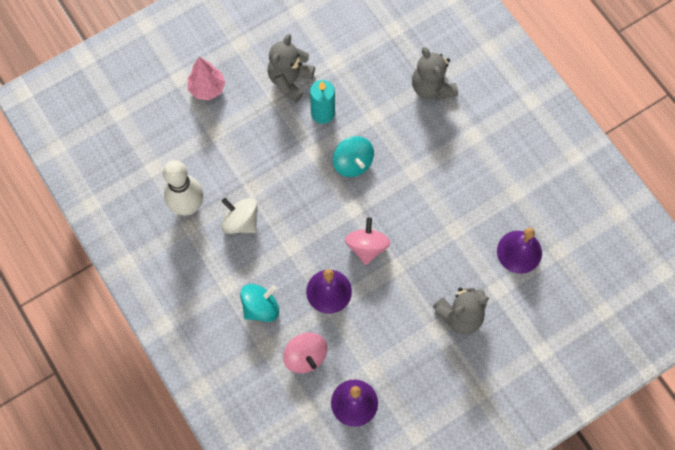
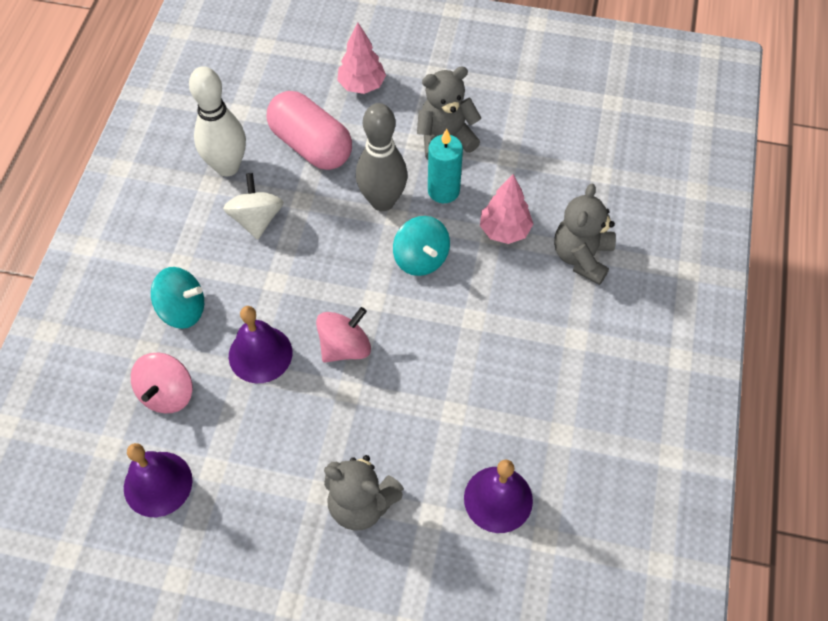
camera: 45 degrees right, 10 degrees down
(220, 151) = (311, 145): none -> pink capsule
(297, 148) = (382, 201): none -> grey bowling pin
(353, 163) = (421, 258): turquoise spinning top -> turquoise spinning top turned 45 degrees counterclockwise
(378, 107) = (504, 230): none -> pink tree

